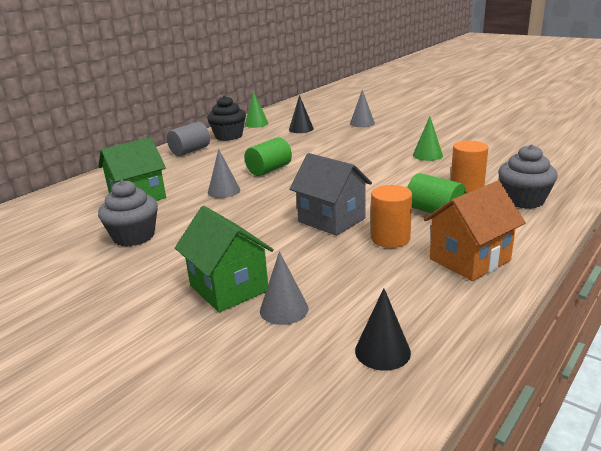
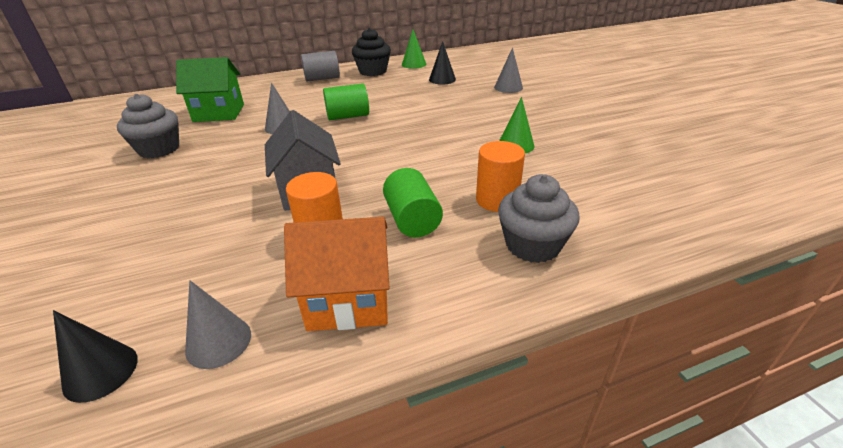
camera: 30 degrees right, 10 degrees up
(229, 288) = (127, 230): green house -> none
(284, 309) = (121, 274): grey cone -> grey cone (218, 342)

